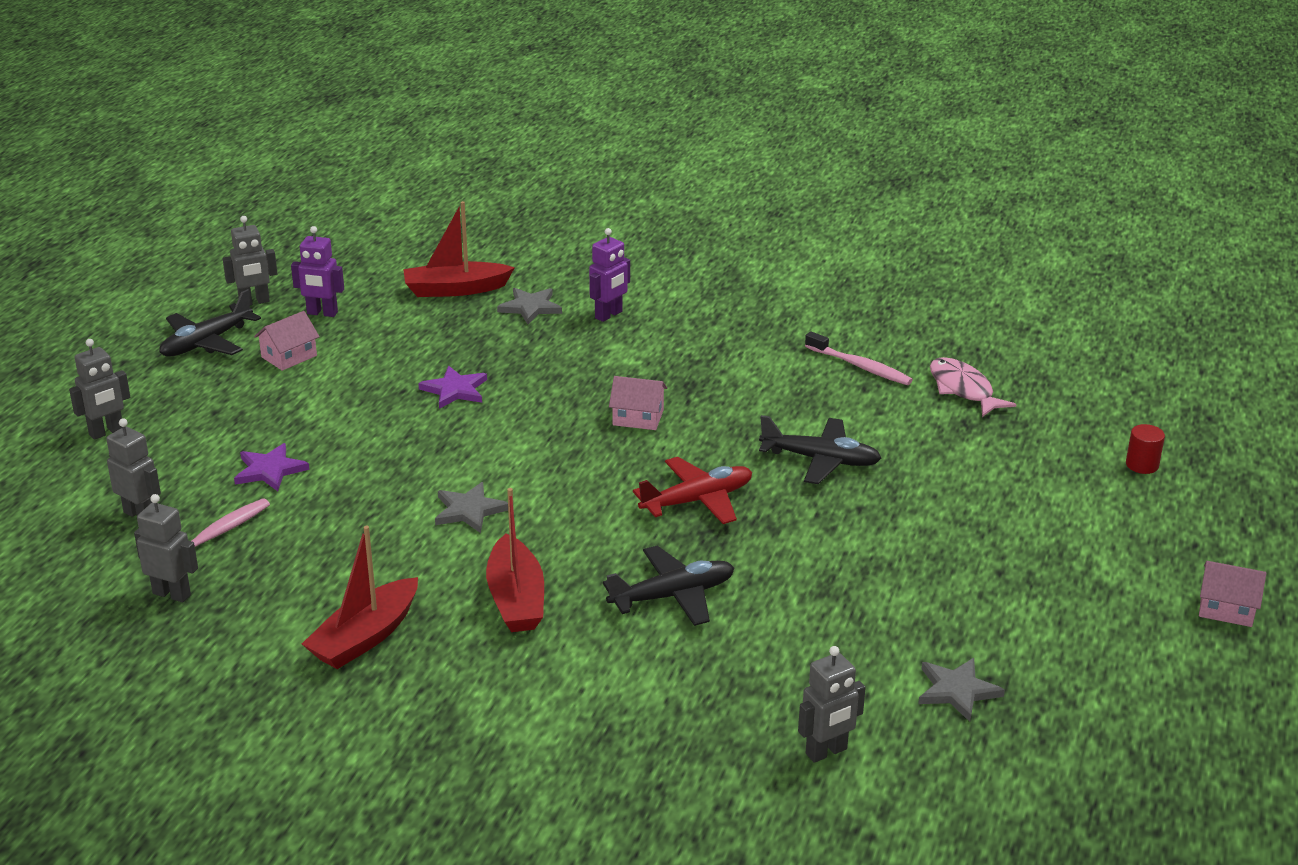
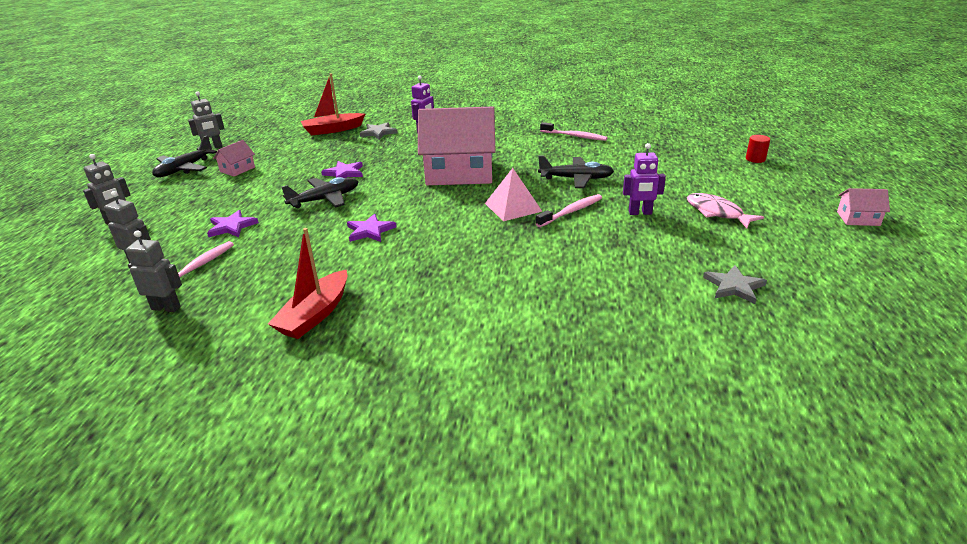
camera: 10 degrees left, 0 degrees up
(322, 313) = (255, 148): purple robot -> purple robot (640, 213)
(469, 510) = (370, 231): grey star -> purple star
(516, 599) = (416, 276): red boat -> none
(638, 417) = (459, 172): pink house -> pink house, size x2.40
(673, 596) = (520, 259): black plane -> black plane (325, 199)
(697, 500) = (513, 207): red plane -> pink pyramid
(784, 523) = (571, 211): none -> pink toothbrush
(826, 752) = (672, 338): grey robot -> none
(963, 389) = (636, 139): pink fish -> pink fish (717, 212)

